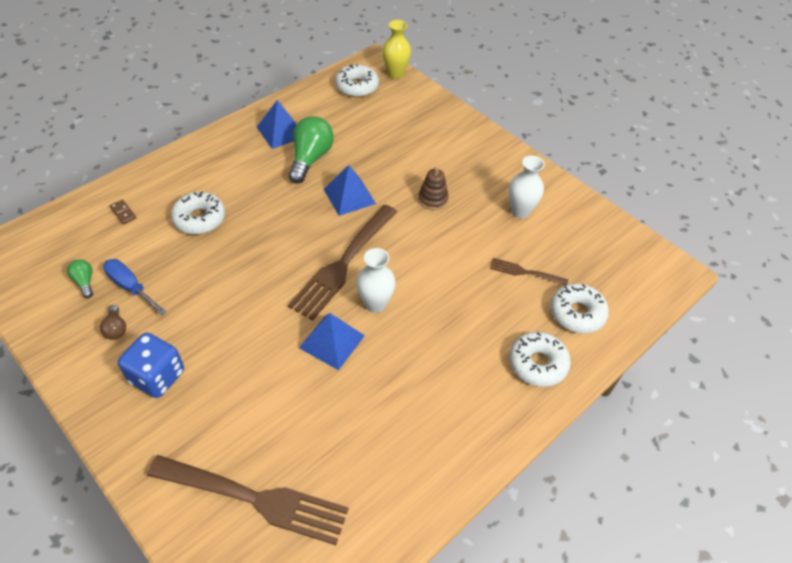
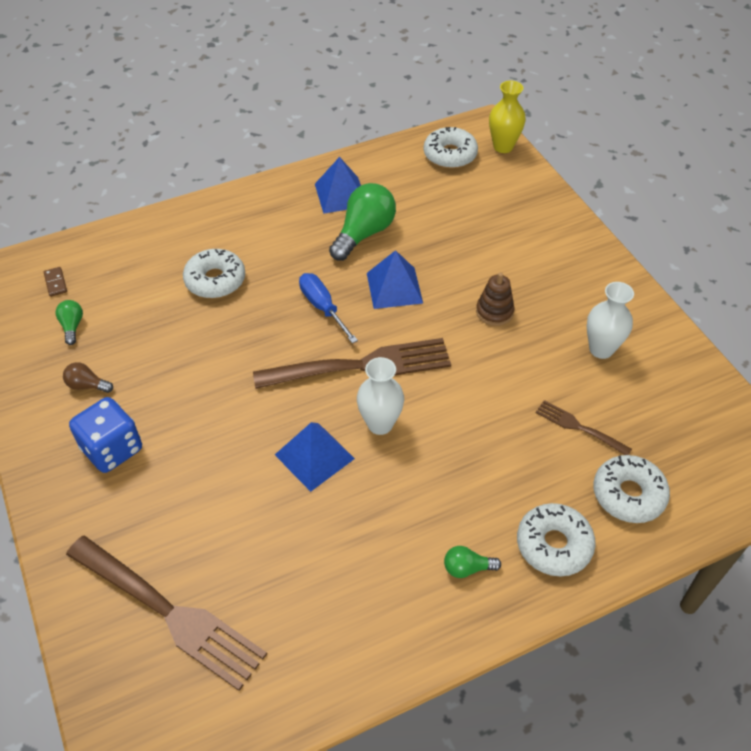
camera: 20 degrees right, 0 degrees up
(116, 328) = (87, 385): brown light bulb -> brown light bulb turned 105 degrees clockwise
(123, 213) = (136, 257): brown domino -> brown domino (55, 283)
(131, 287) = (117, 343): blue screwdriver -> blue screwdriver (323, 308)
(343, 263) = (360, 366): brown fork -> brown fork turned 150 degrees counterclockwise
(481, 398) = (467, 568): none -> green light bulb

